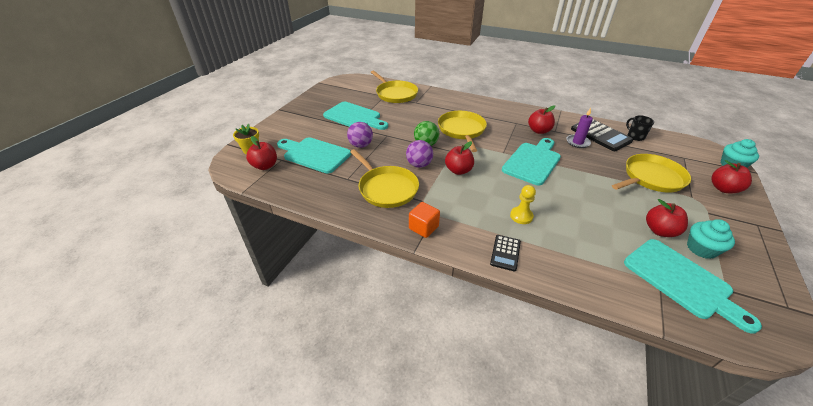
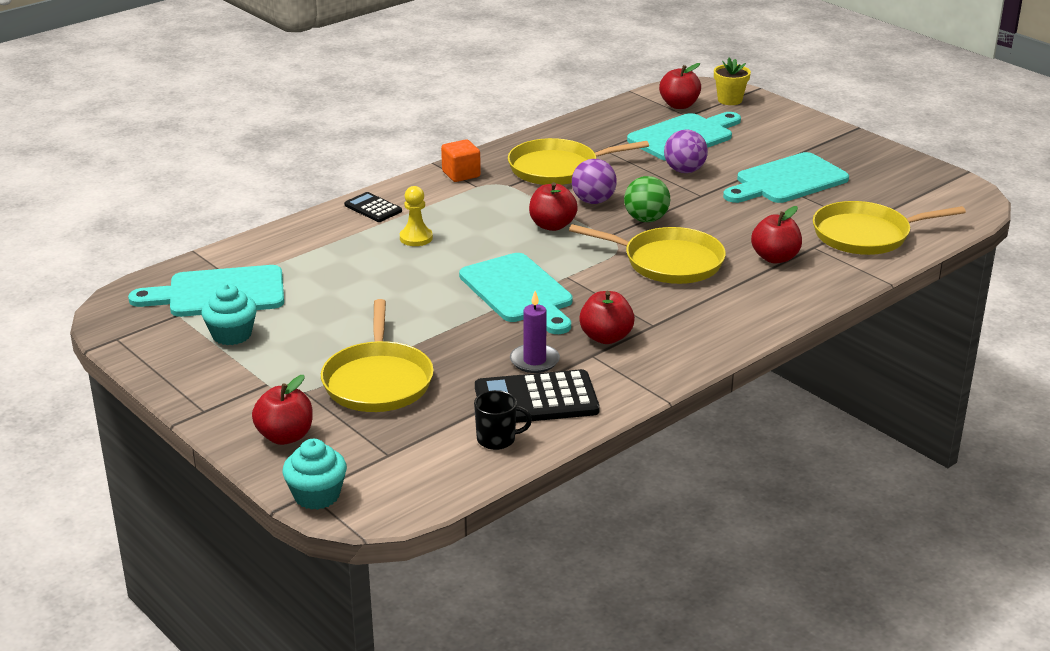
camera: 115 degrees right, 10 degrees down
(659, 231) = (287, 322): red apple -> red apple (775, 258)

